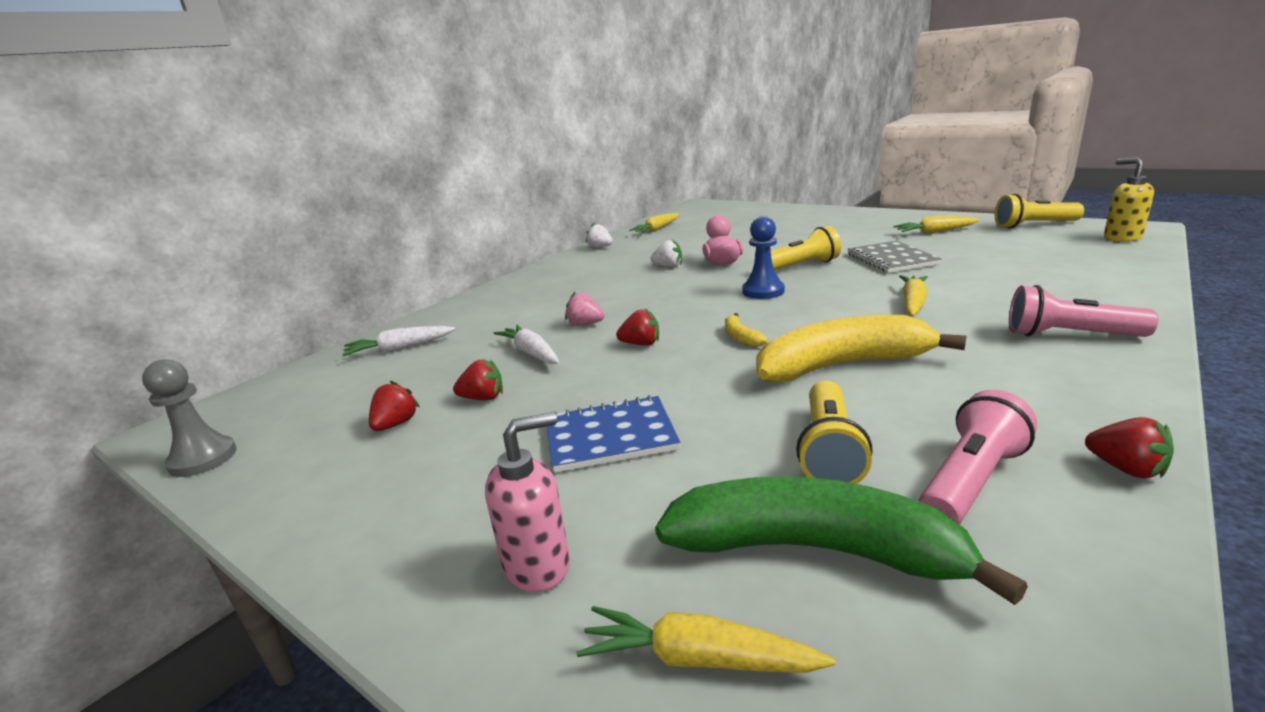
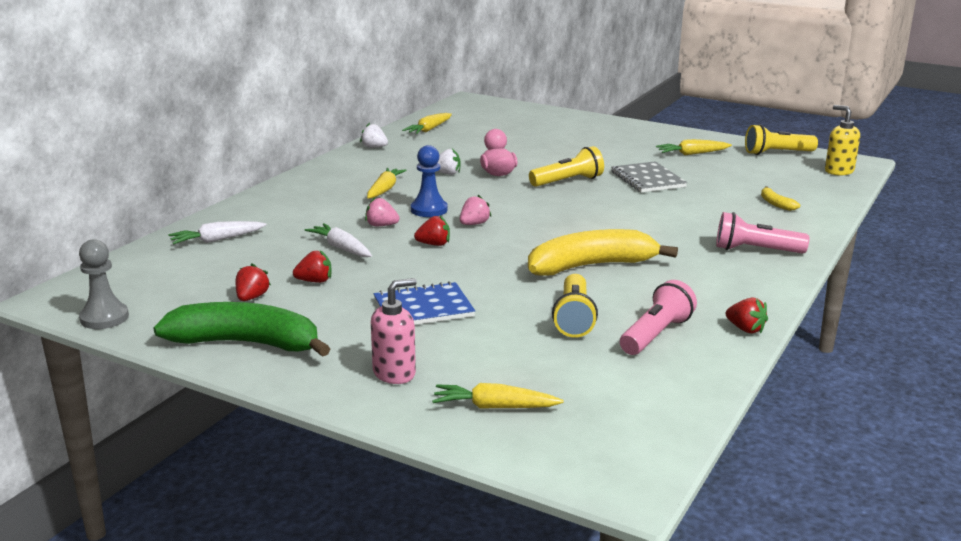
camera: 10 degrees left, 0 degrees up
(692, 317) = (474, 224): none -> pink strawberry
(741, 337) = (515, 242): yellow banana -> yellow banana (776, 204)
(763, 291) = (534, 203): blue pawn -> blue pawn (429, 210)
(815, 550) = (559, 365): green banana -> green banana (246, 343)
(913, 303) = (654, 220): yellow carrot -> yellow carrot (384, 190)

